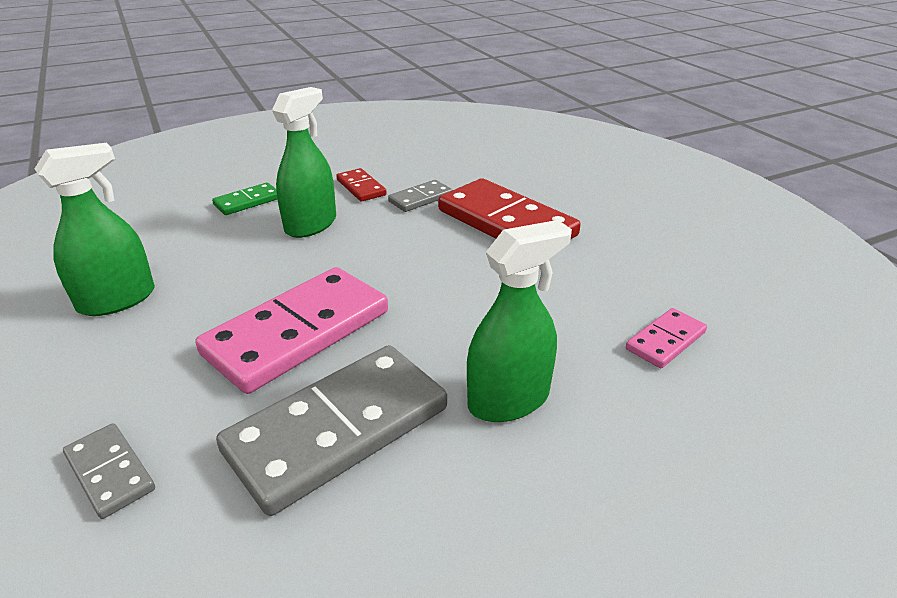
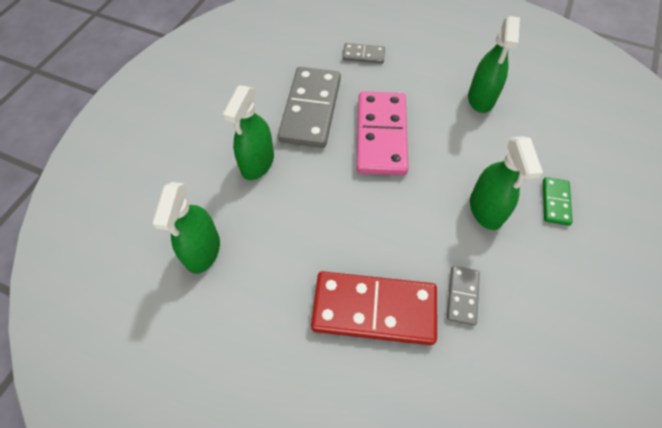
camera: 140 degrees right, 25 degrees up
(361, 187) = (518, 277): red domino -> none
(665, 340) = (203, 251): pink domino -> green spray bottle

